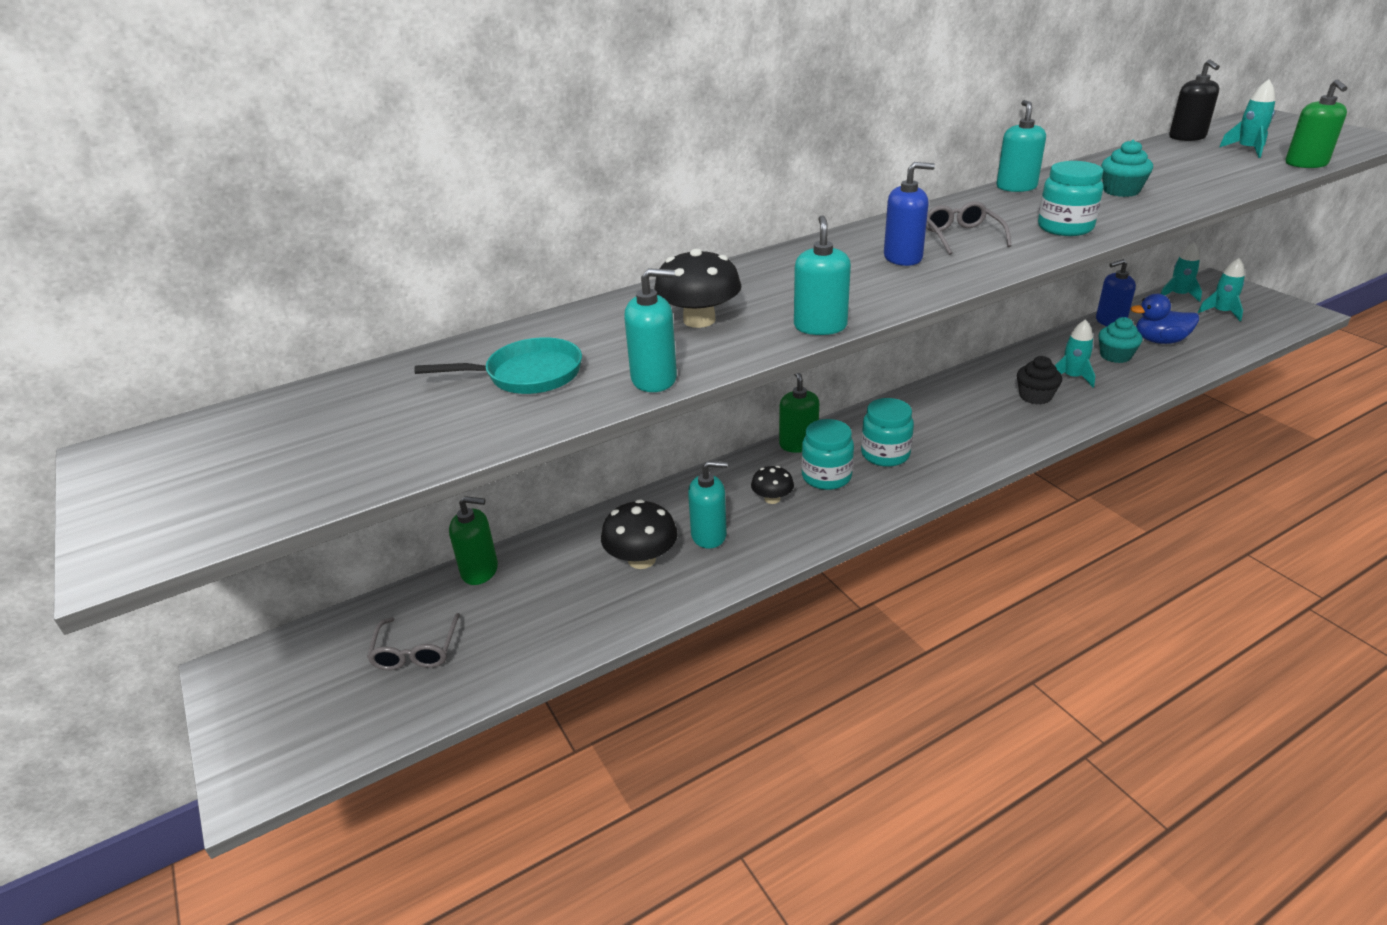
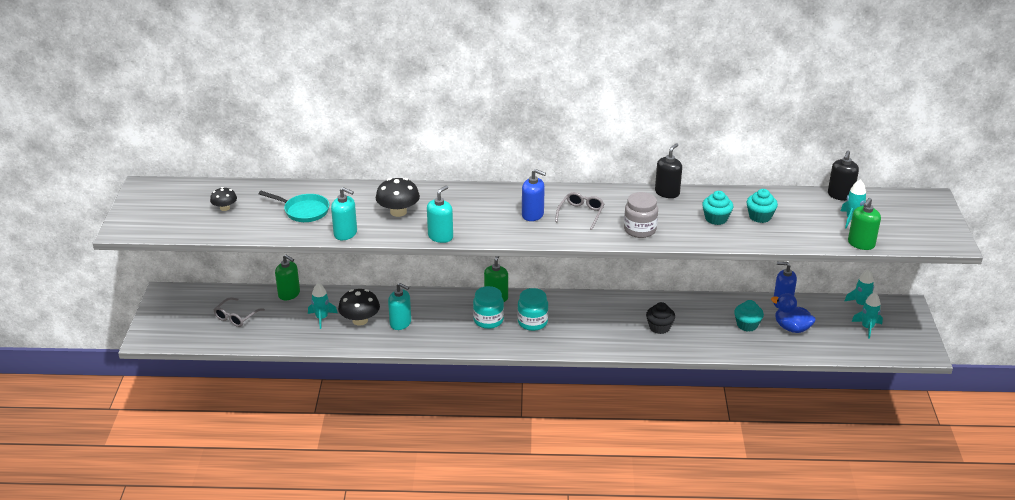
camera: 30 degrees right, 0 degrees up
(772, 499) = (449, 319): black mushroom -> black mushroom (225, 208)
(1016, 187) = (667, 193): turquoise soap dispenser -> black soap dispenser
(1065, 228) = (640, 230): turquoise jar -> grey jar
(1072, 377) = (699, 326): turquoise rocket -> turquoise rocket (322, 318)
(1159, 175) = (760, 216): none -> turquoise cupcake

